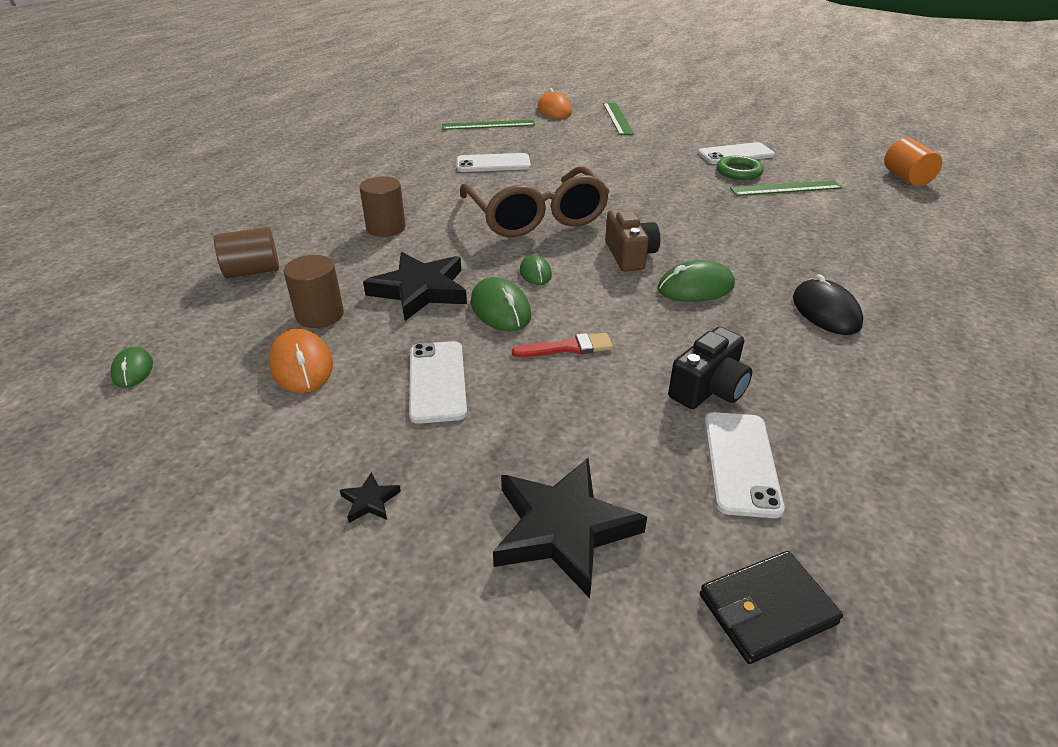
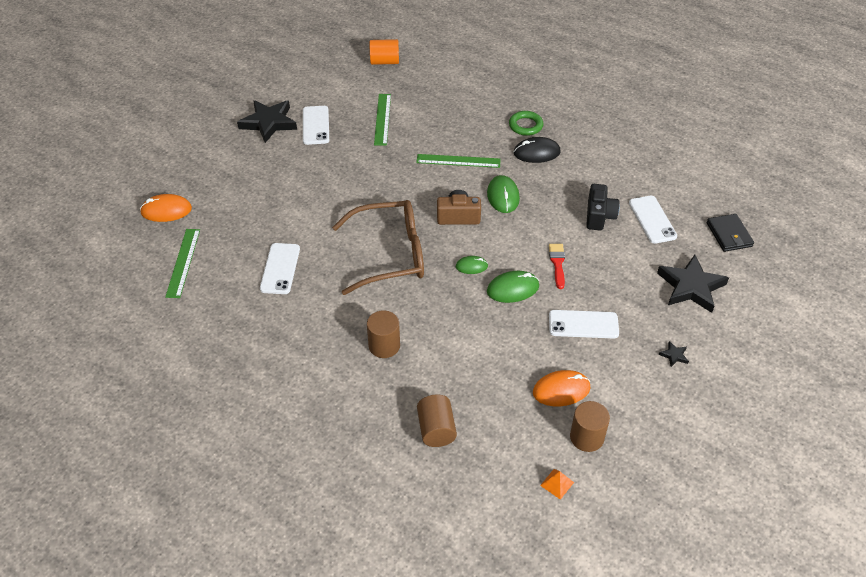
camera: 80 degrees left, 10 degrees up
(133, 370) = (557, 483): green mouse -> orange pyramid
(320, 315) = (505, 383): brown cylinder -> brown cylinder (586, 437)
(420, 290) = (483, 328): black star -> black star (269, 123)
(617, 118) = (208, 173): green ruler -> green ruler (458, 161)
(708, 389) = (599, 216): black camera -> black camera turned 45 degrees clockwise
(738, 172) = (348, 133): green ring -> green ring (525, 126)
(740, 463) = (652, 220): white phone -> white phone turned 60 degrees clockwise

